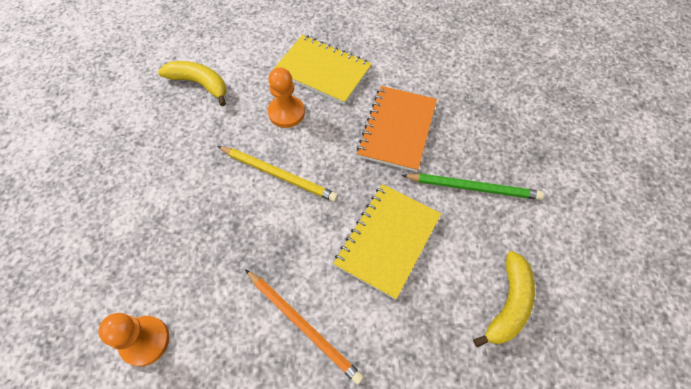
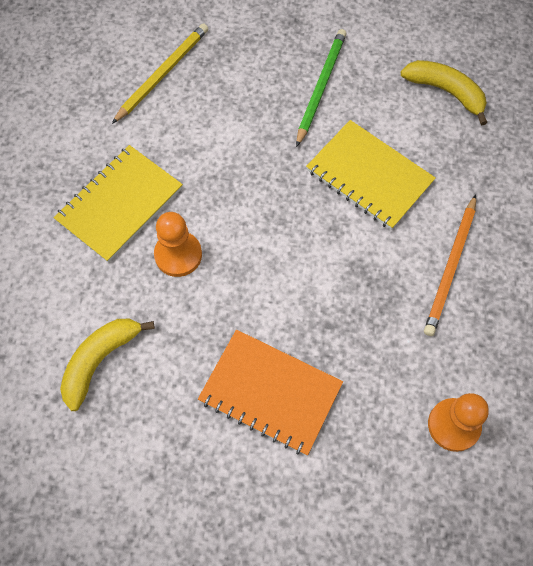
camera: 80 degrees left, 5 degrees up
(278, 174) = (269, 273): yellow pencil -> yellow pencil (163, 74)
(303, 325) = (450, 267): orange pencil -> orange pencil turned 150 degrees clockwise
(397, 129) = (231, 140): orange notebook -> orange notebook (270, 392)

